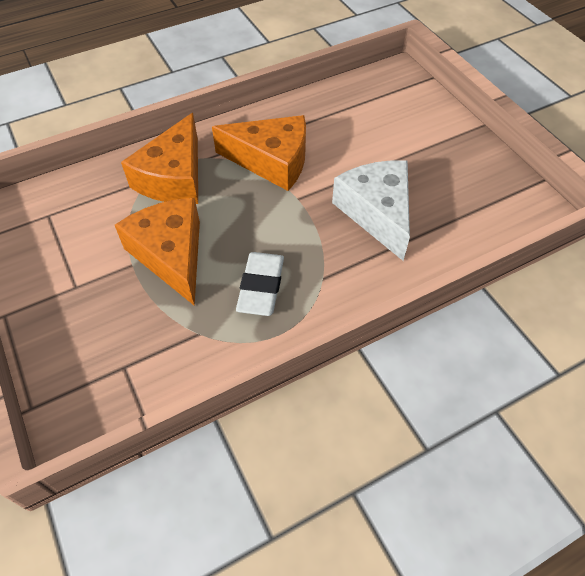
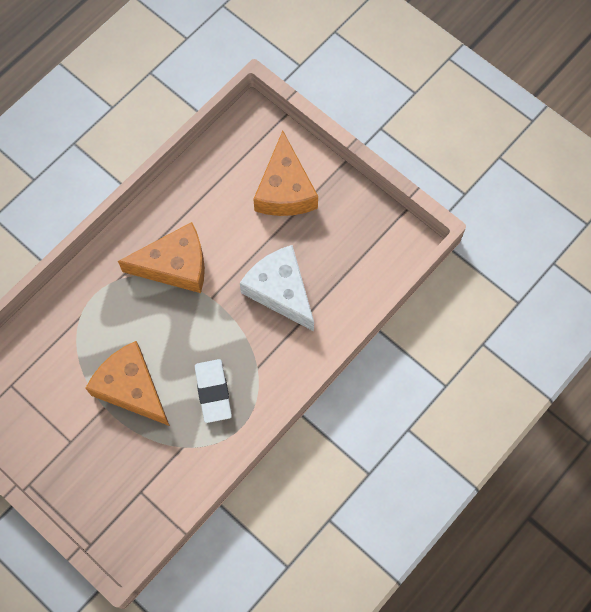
camera: 20 degrees left, 15 degrees up
(174, 177) = (99, 311): orange cheese -> orange cheese (285, 190)

